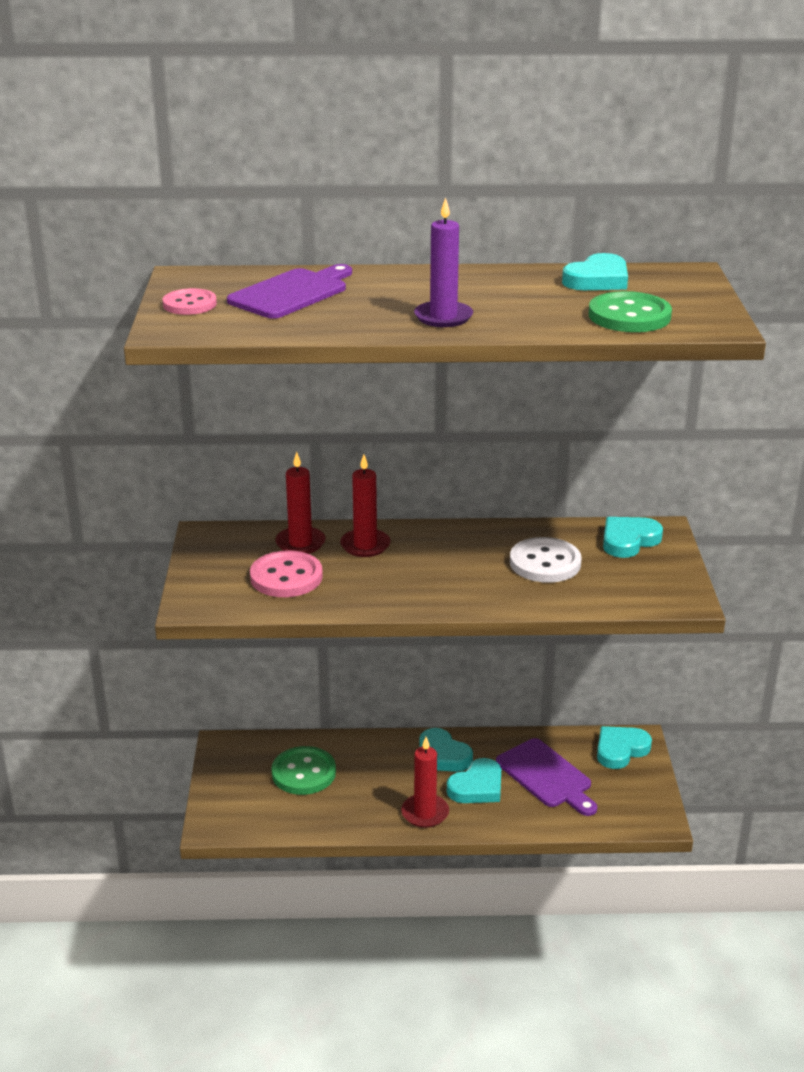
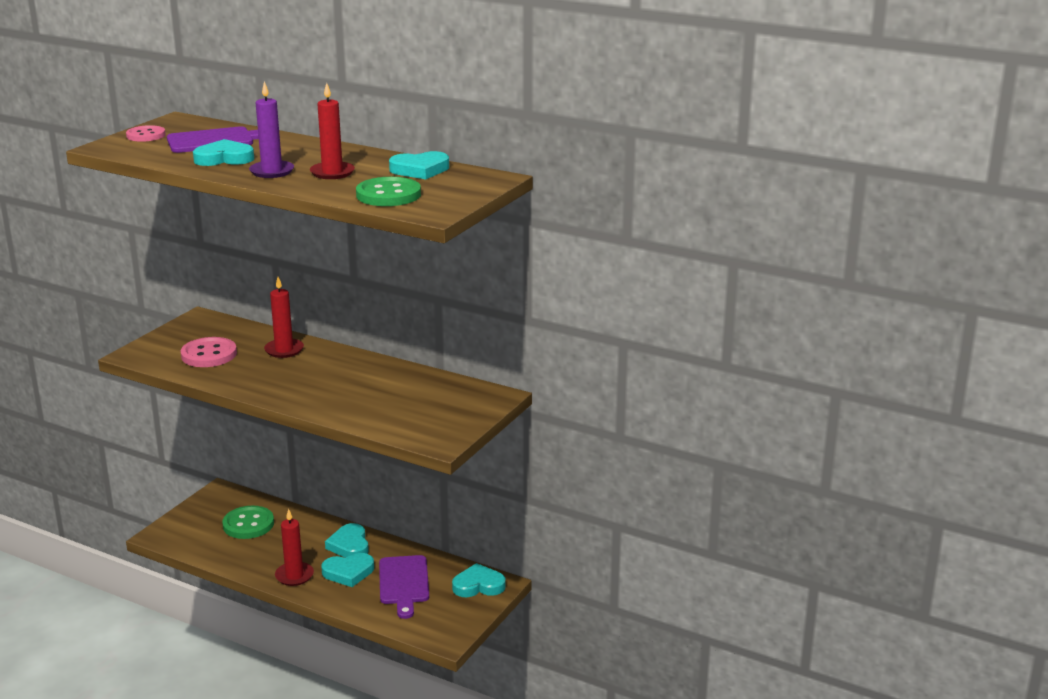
camera: 30 degrees right, 5 degrees down
(300, 543) = (247, 338): red candle -> red candle (332, 173)
(545, 563) = (382, 393): white button -> none
(628, 540) = (462, 396): turquoise heart -> turquoise heart (224, 158)

